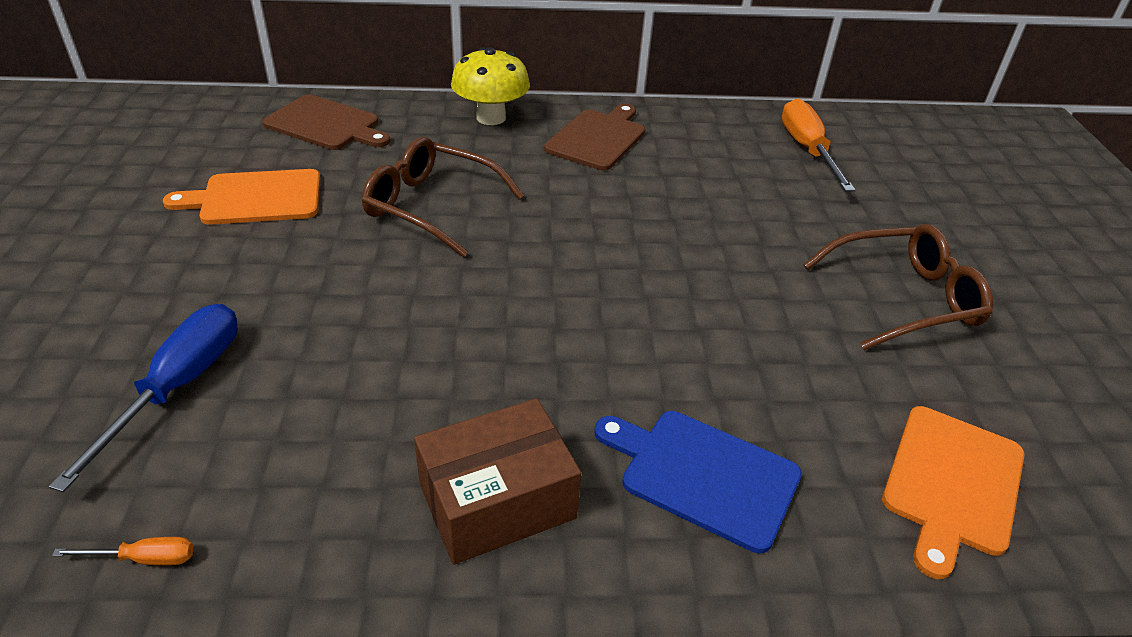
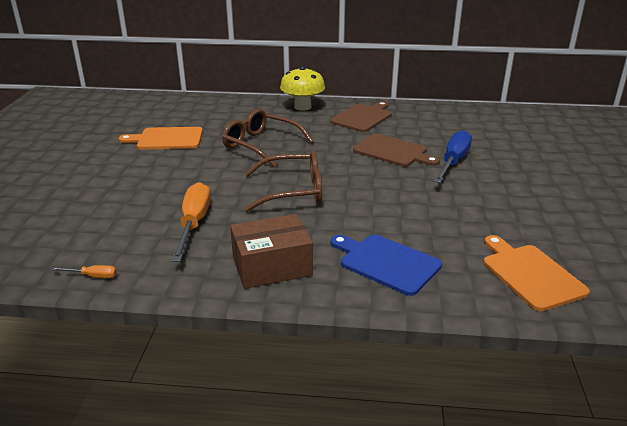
camera: 10 degrees right, 10 degrees down
(178, 387) = (117, 213): blue screwdriver -> blue screwdriver (453, 162)
(325, 124) = (209, 108): brown cutting board -> brown cutting board (392, 151)
(807, 150) = (489, 125): orange screwdriver -> orange screwdriver (194, 224)
(903, 298) = (527, 194): brown glasses -> brown glasses (292, 191)
(951, 483) = (530, 274): orange cutting board -> orange cutting board turned 120 degrees clockwise

